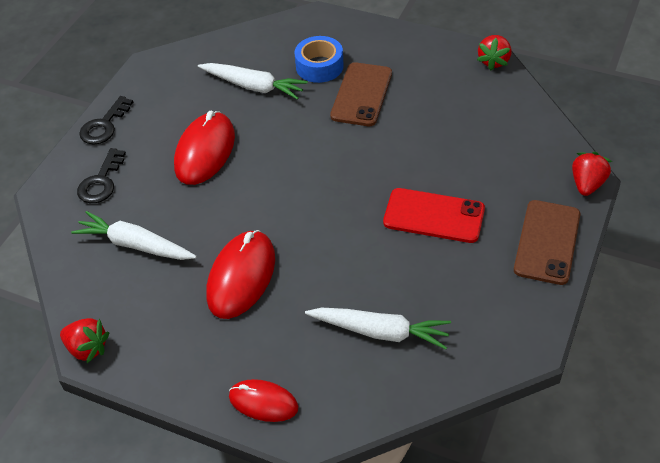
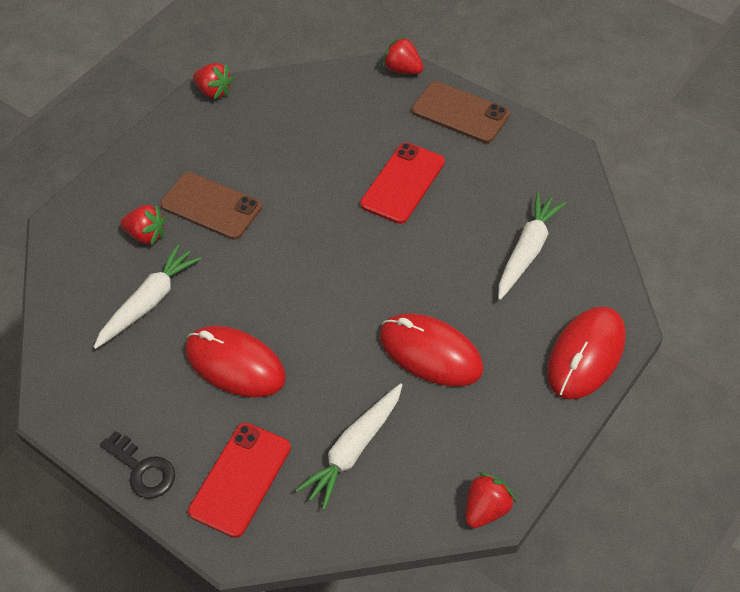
camera: 75 degrees left, 5 degrees up
(101, 182) = (241, 479): black key -> red phone
(263, 402) = (586, 355): red mouse -> red mouse, size x1.63
(319, 66) = (147, 235): blue tape -> red strawberry

